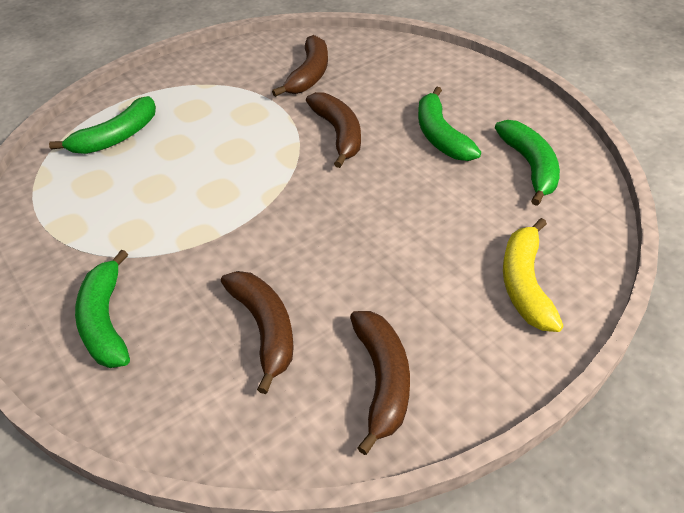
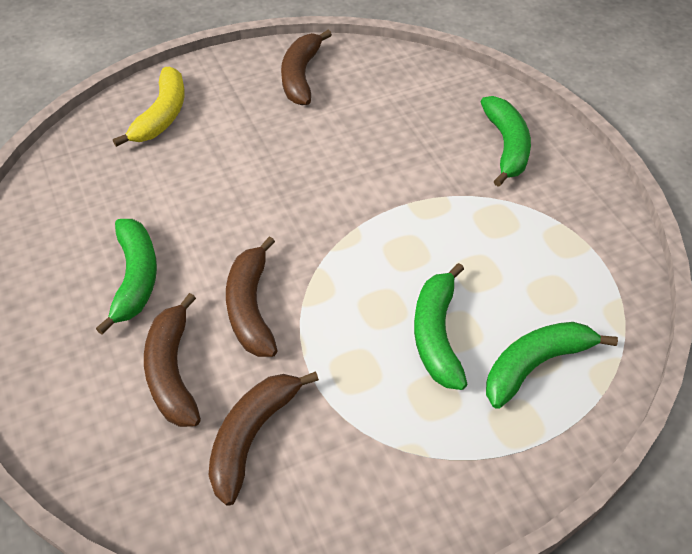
camera: 170 degrees left, 5 degrees up
(265, 329) = (377, 119): brown banana -> brown banana (172, 371)
(530, 166) = (71, 218): green banana -> green banana (436, 335)

